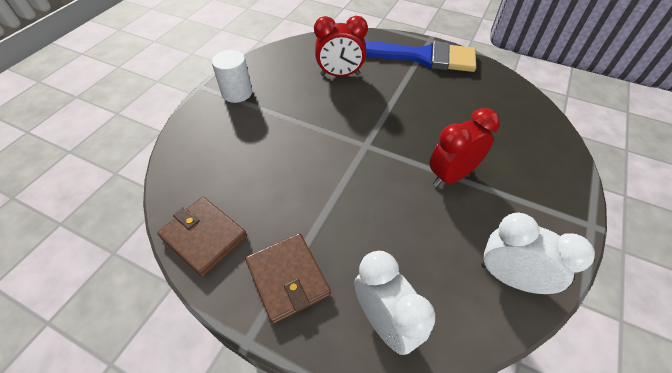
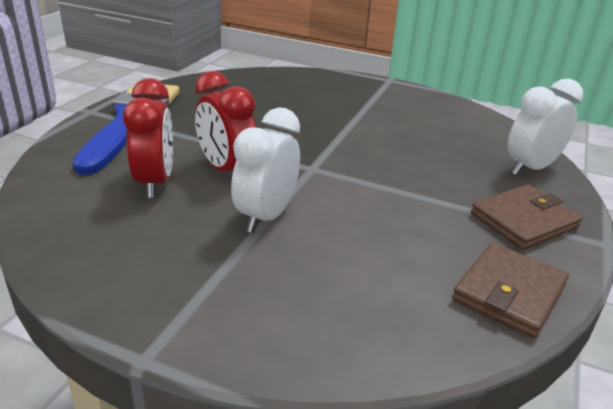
camera: 95 degrees left, 20 degrees down
(237, 93) = (181, 295): white cylinder -> none
(451, 175) = (350, 124): red clock -> red clock (226, 170)
(510, 277) = (455, 114): white clock -> white clock (266, 216)

